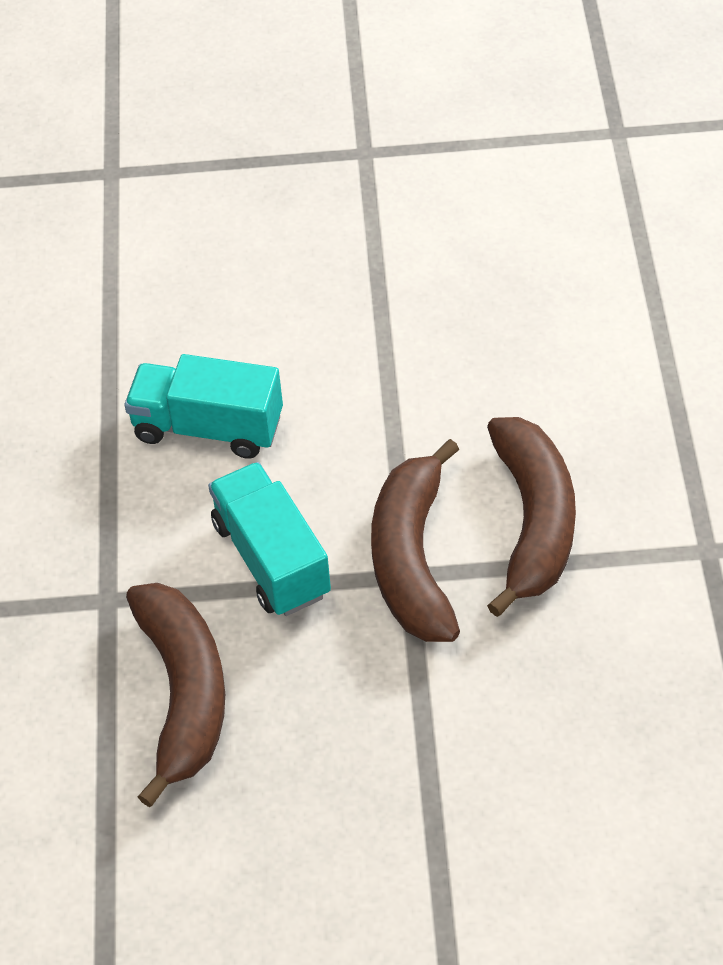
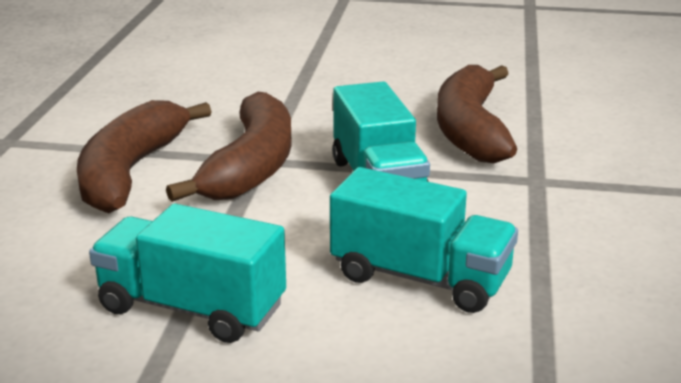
camera: 170 degrees left, 25 degrees down
(380, 357) = (192, 308): none -> turquoise truck

